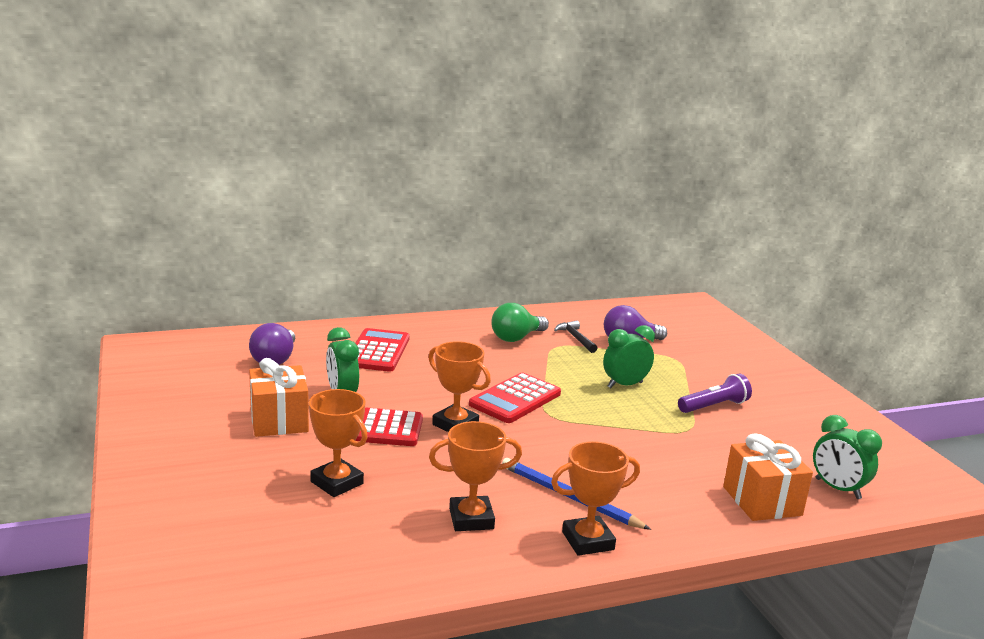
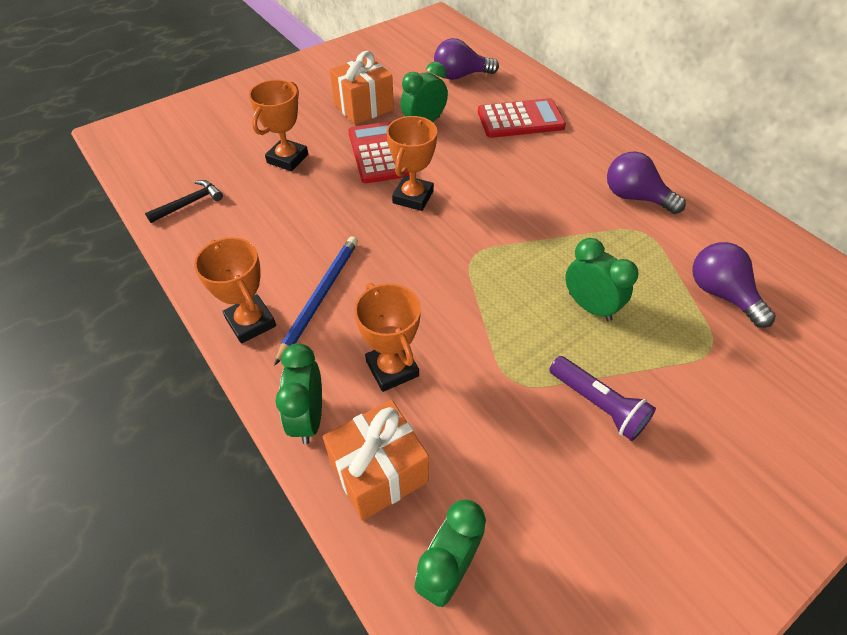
camera: 75 degrees right, 30 degrees up
(471, 519) = (262, 241): orange trophy -> orange trophy (392, 368)
(515, 399) = (489, 225): red calculator -> none
(516, 338) = (635, 197): green light bulb -> purple light bulb
(576, 338) = (681, 244): black hammer -> black hammer (189, 203)
(707, 525) = (308, 418): none -> green clock

